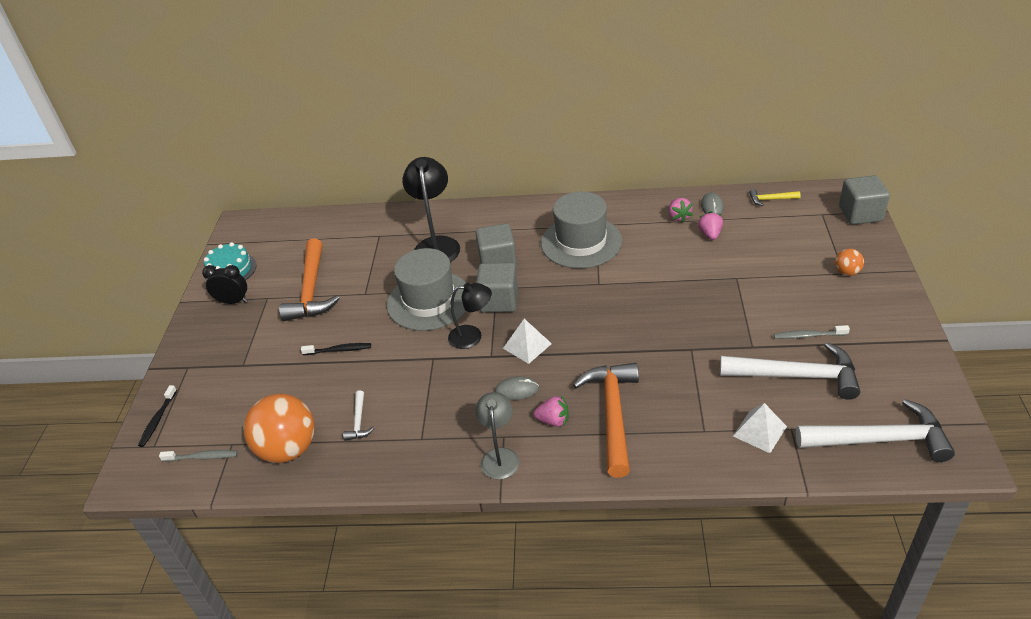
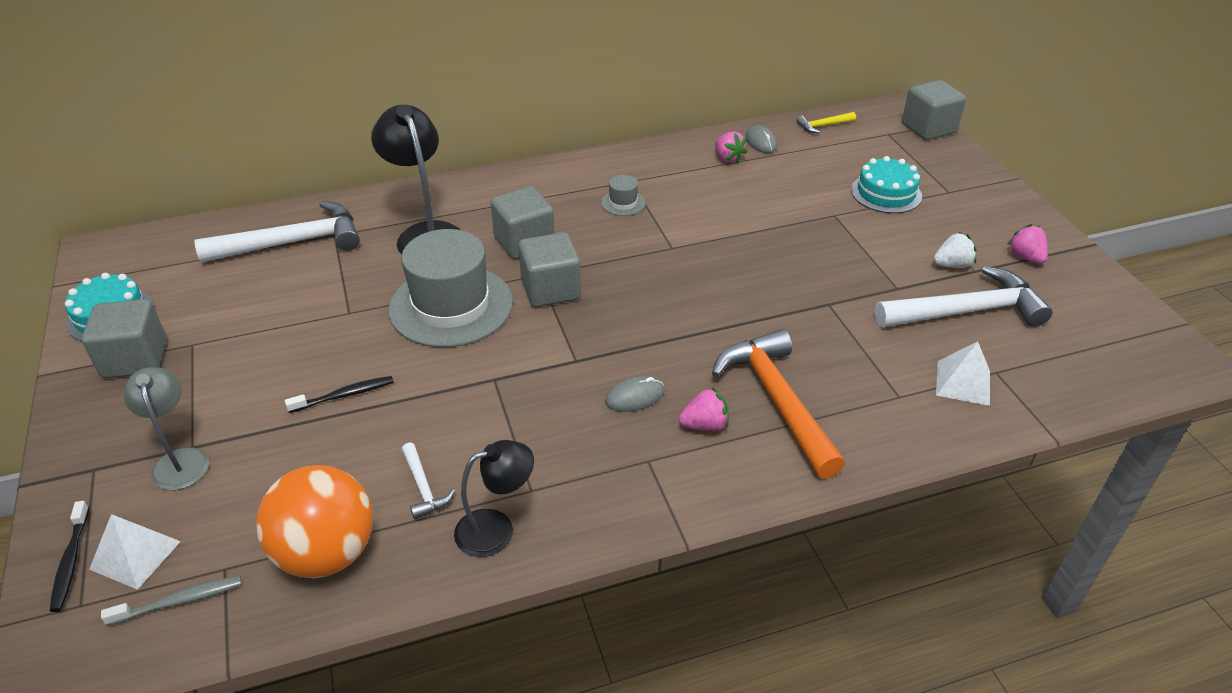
camera: 25 degrees left, 0 degrees up
(233, 301) = (135, 359): black clock -> grey cube
(311, 290) = (261, 322): orange hammer -> none
(472, 336) = (537, 340): black lamp -> black lamp (496, 529)
(500, 456) = (656, 488): grey lamp -> grey lamp (180, 460)
(527, 346) = (619, 338): white pyramid -> white pyramid (135, 555)
(581, 242) = (623, 203): grey hat -> grey hat, size x0.42
(710, 234) = (776, 172): pink strawberry -> pink strawberry (1025, 257)
(789, 266) = (886, 193): none -> turquoise cake
(808, 336) = (952, 265): grey toothbrush -> white strawberry
(847, 272) = (951, 190): orange ball -> none
(879, 440) = (1097, 363): white hammer -> white hammer (292, 242)

